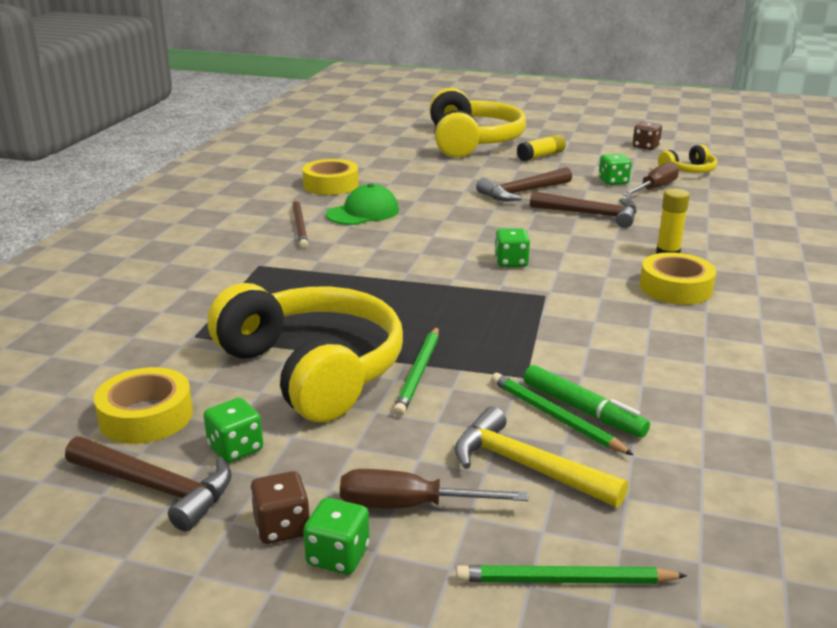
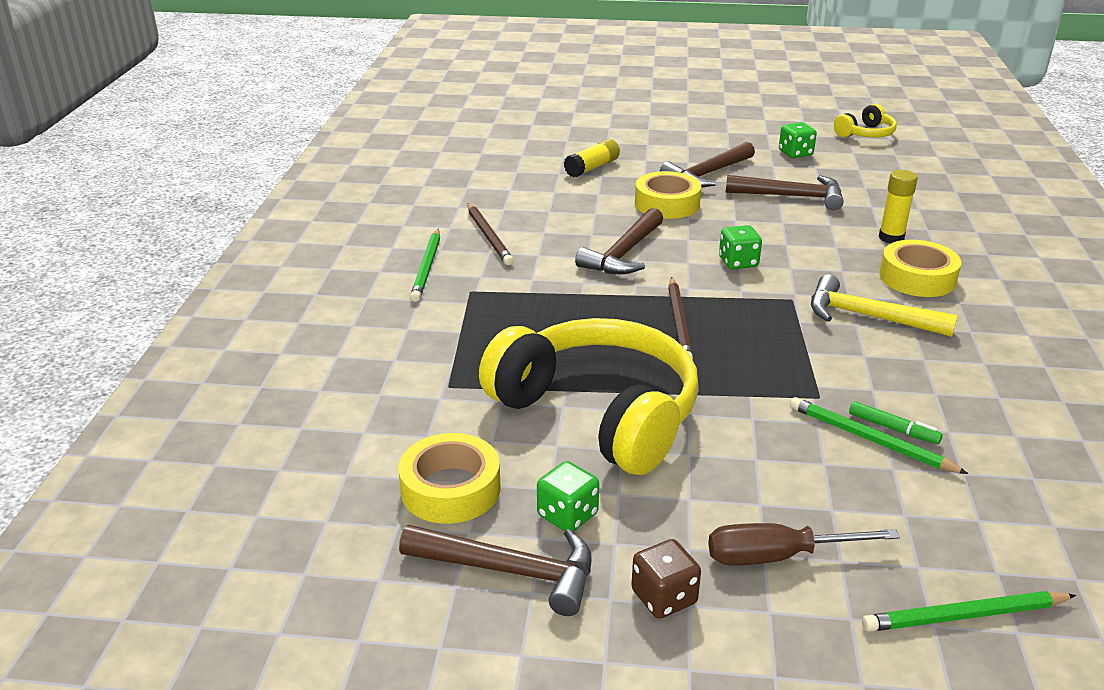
camera: 10 degrees left, 5 degrees up
(331, 185) = (495, 181): yellow tape -> yellow tape (667, 204)
(338, 556) = (736, 621): green dice -> none
(363, 212) = (549, 214): green cap -> none
(410, 247) = (624, 254): none -> brown hammer
(419, 373) = (710, 405): green pencil -> green pencil (427, 267)
(429, 305) = (679, 322): none -> brown pencil
(472, 142) = (621, 113): yellow headphones -> none
(526, 466) = (869, 498): yellow hammer -> yellow hammer (868, 317)
(541, 156) = (704, 126): yellow glue stick -> yellow glue stick (592, 168)
(583, 410) = (893, 428): green marker -> green marker, size x0.63
(645, 147) = (808, 107): brown dice -> none
(654, 188) = (841, 158): brown screwdriver -> none

